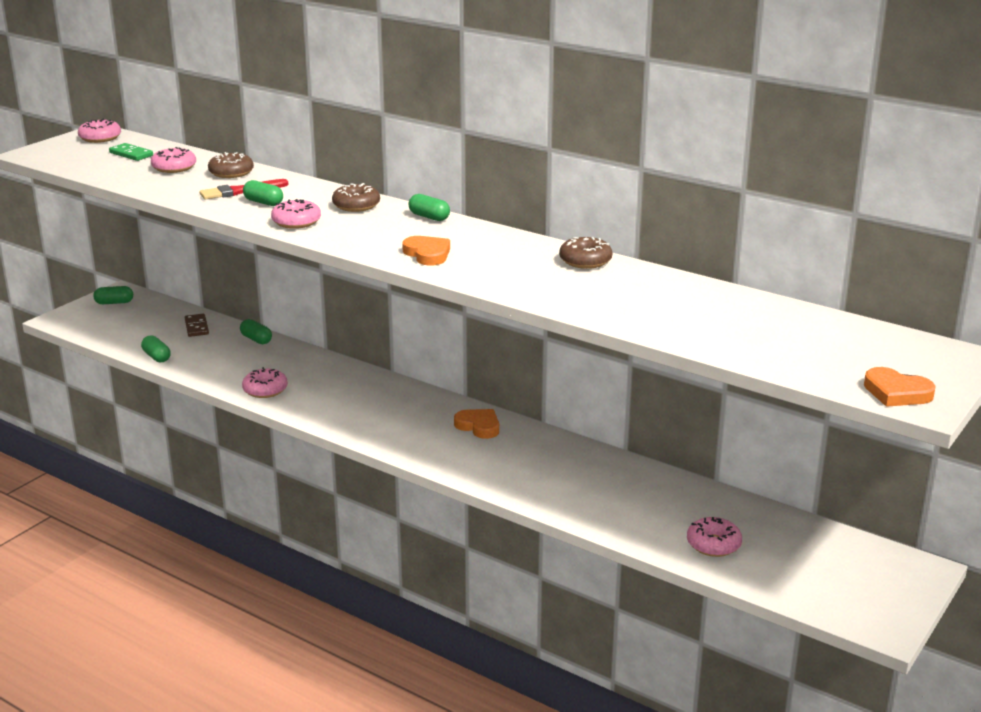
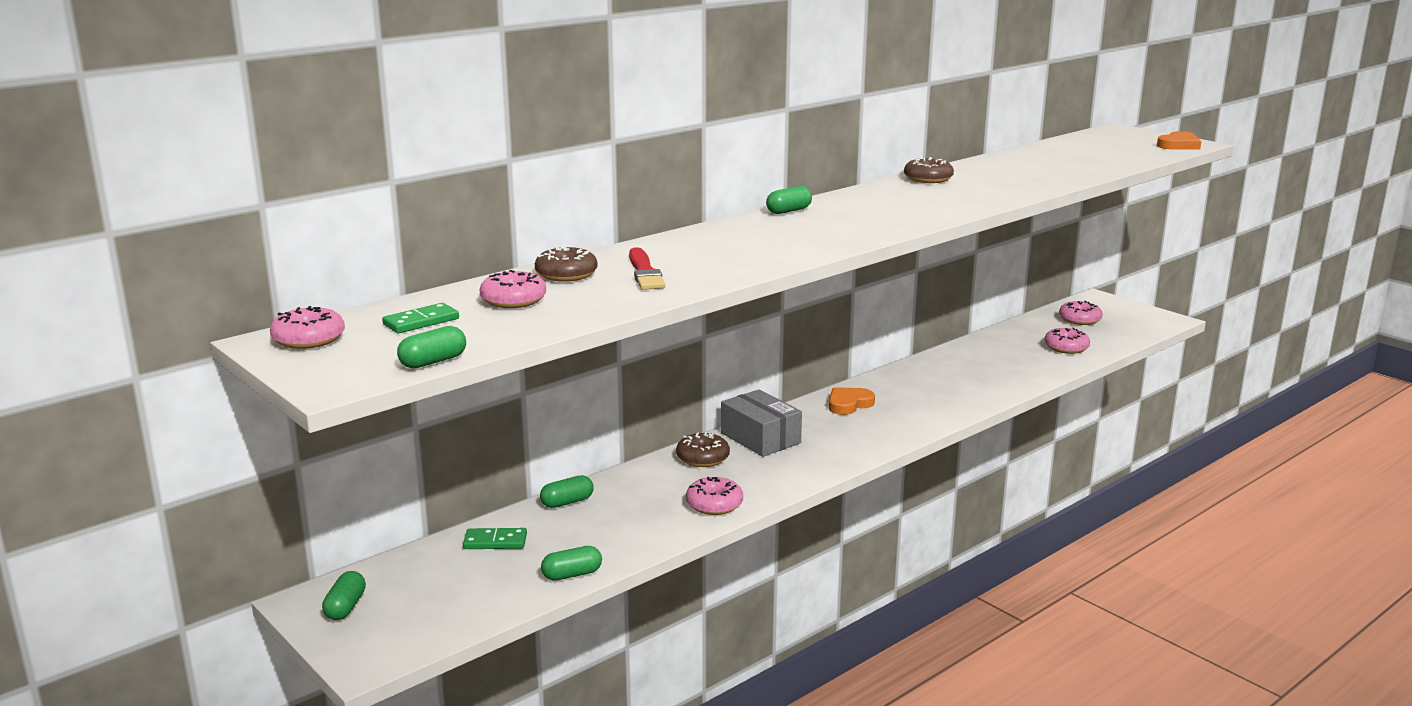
camera: 75 degrees left, 5 degrees down
(196, 327) = (495, 542): brown domino -> green domino
(263, 202) = (695, 265): green capsule -> green capsule (433, 362)
(296, 222) = (772, 255): pink donut -> pink donut (1079, 319)
(356, 205) = (734, 232): brown donut -> brown donut (703, 458)
(389, 394) = (760, 438): none -> grey box
(427, 254) = (893, 218): orange heart -> none

